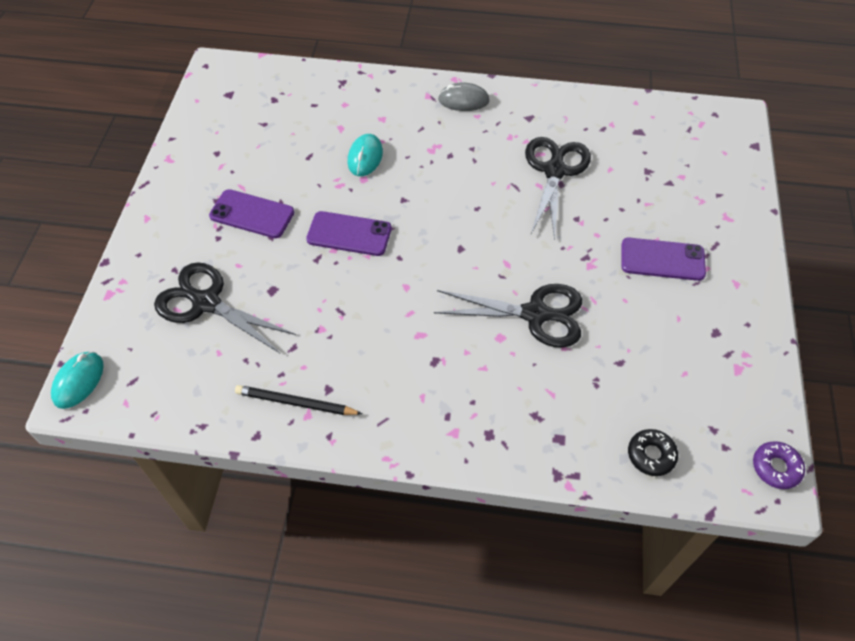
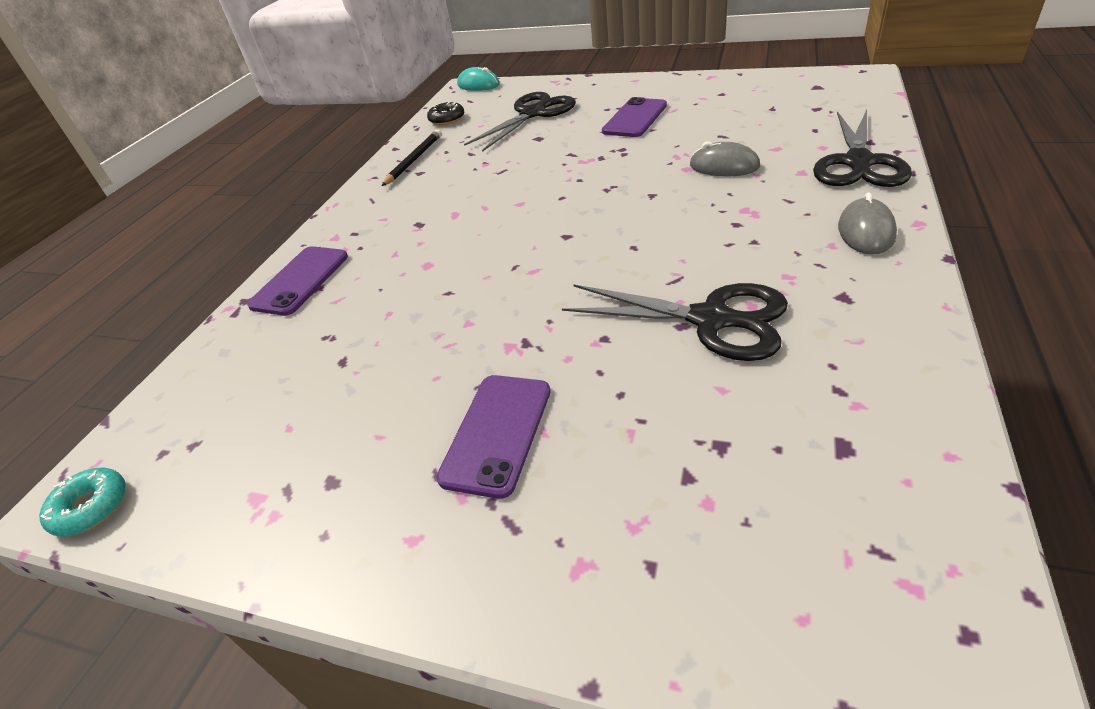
camera: 105 degrees right, 15 degrees down
(349, 234) = (601, 167): purple phone -> purple phone (300, 281)
(365, 157) = (724, 166): turquoise mouse -> grey mouse
(535, 314) = (446, 291): black scissors -> black scissors (858, 162)
(651, 455) = (208, 375): black donut -> black donut (447, 119)
(776, 467) = (91, 507): purple donut -> turquoise donut

